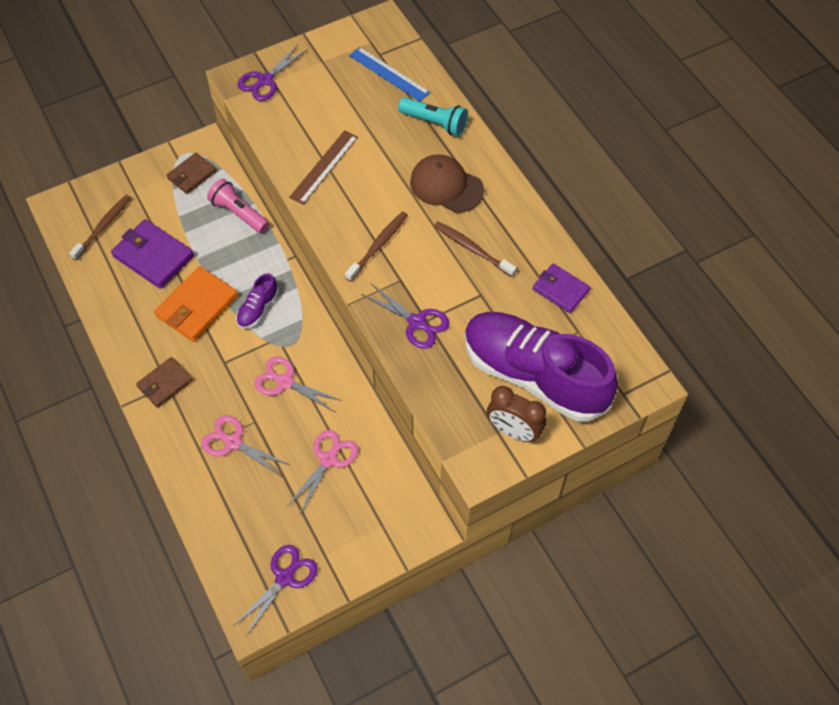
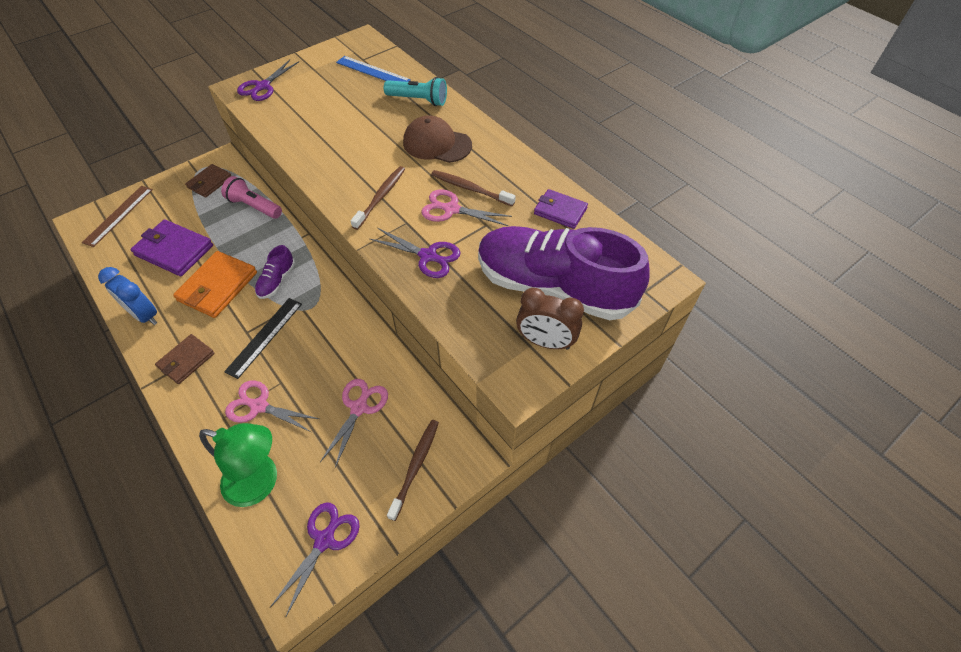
camera: 10 degrees left, 5 degrees down
(103, 226) = (126, 232): brown toothbrush -> brown toothbrush (415, 466)
(124, 328) = (145, 315): none -> blue clock
(231, 516) = (261, 483): none -> green lamp
(242, 370) = (264, 337): none -> black ruler
(285, 382) = (308, 341): pink scissors -> pink scissors (451, 209)
(324, 167) = (322, 142): brown ruler -> brown ruler (118, 215)

